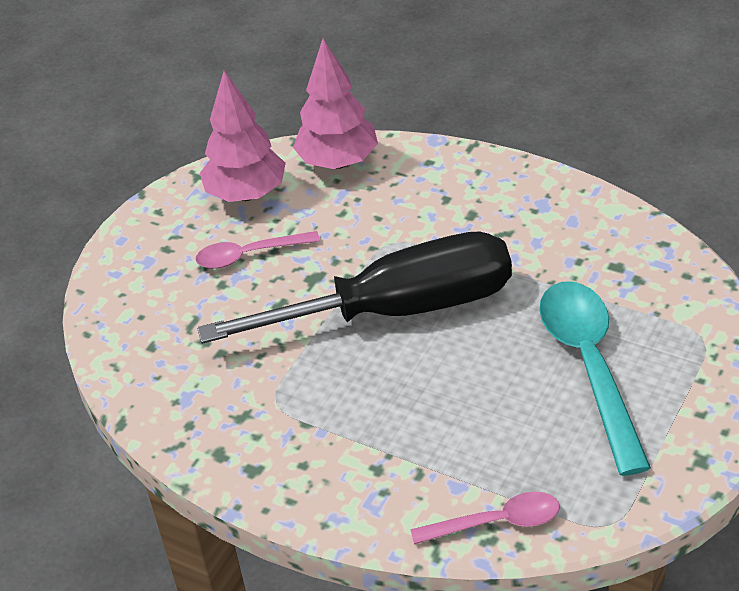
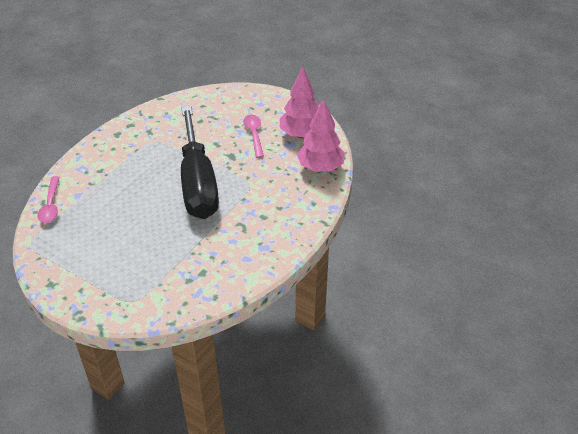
camera: 90 degrees right, 0 degrees up
(590, 367) = (130, 250): turquoise spoon -> none

